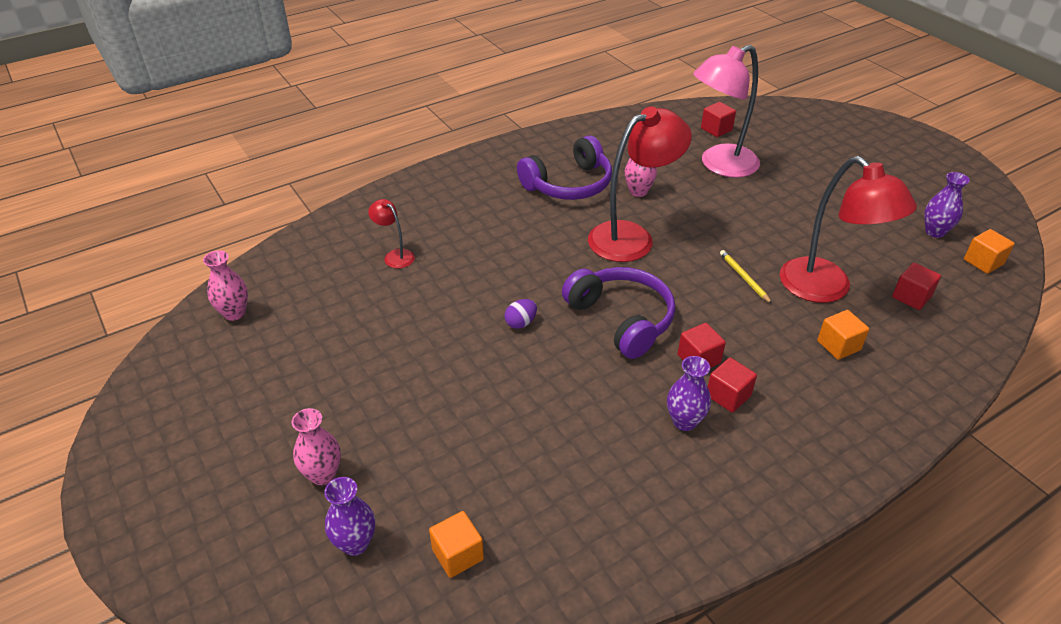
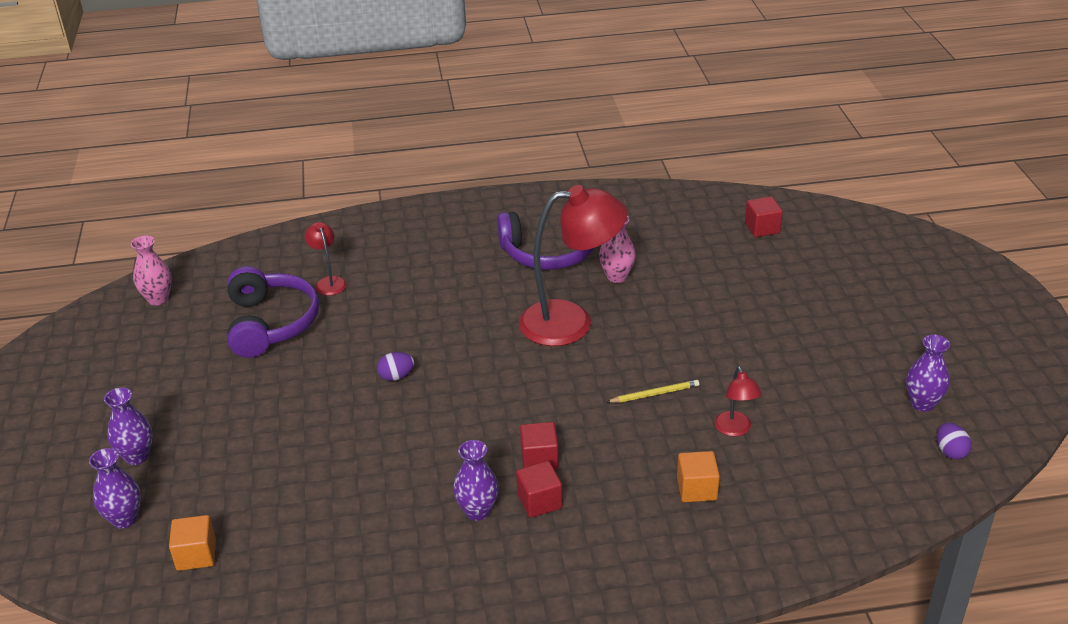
camera: 25 degrees right, 5 degrees down
(323, 474) = (137, 456): pink vase -> purple vase
(621, 319) = (494, 400): purple headphones -> purple headphones (270, 323)
(719, 165) = (731, 269): pink lamp -> none
(743, 278) = (654, 394): yellow pencil -> yellow pencil turned 75 degrees clockwise
(826, 289) = (735, 430): red lamp -> red lamp, size x0.45
(911, 297) = (825, 464): red cube -> none
(983, 262) = (950, 452): orange cube -> purple egg

